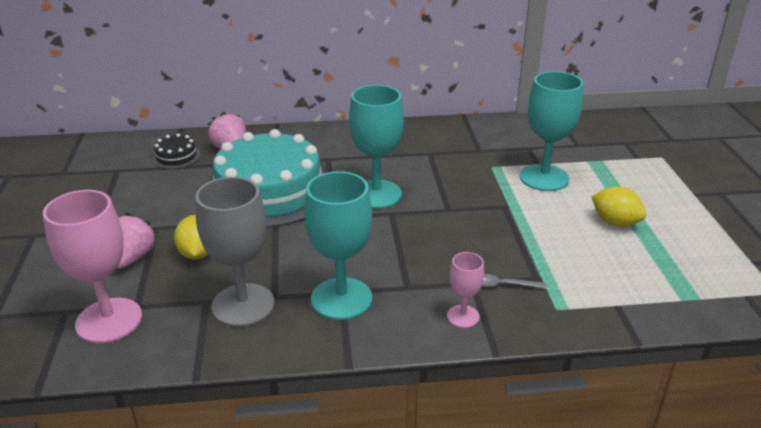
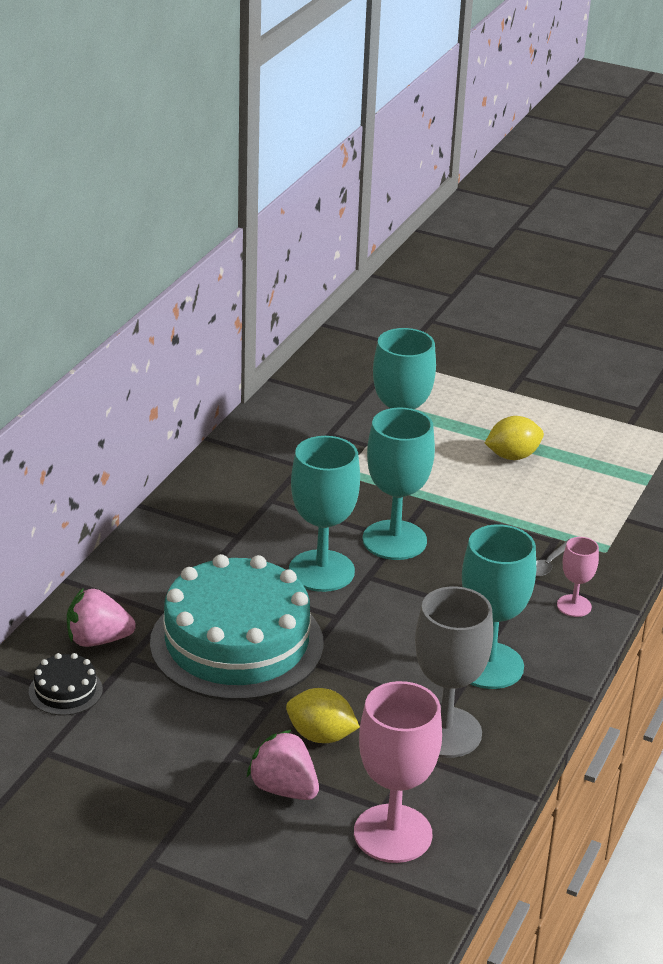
camera: 60 degrees left, 0 degrees up
(444, 209) = (394, 540): none -> turquoise goblet

